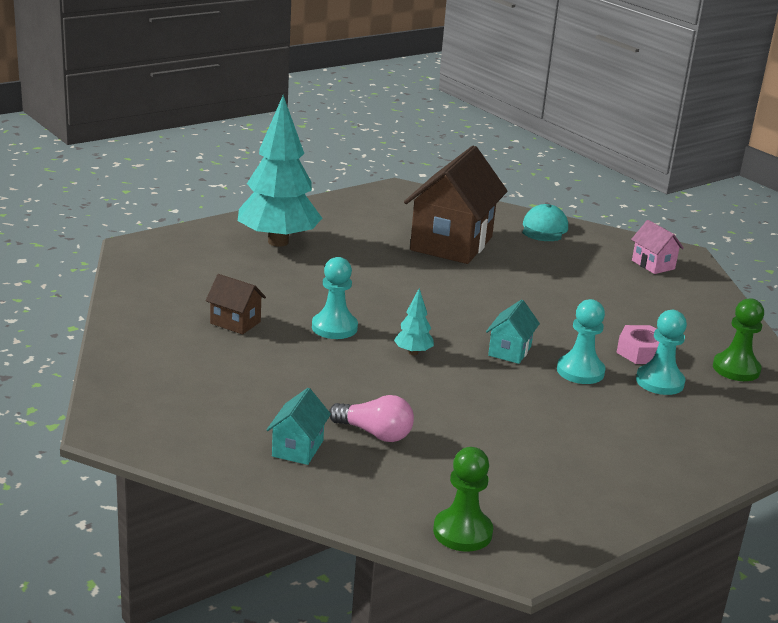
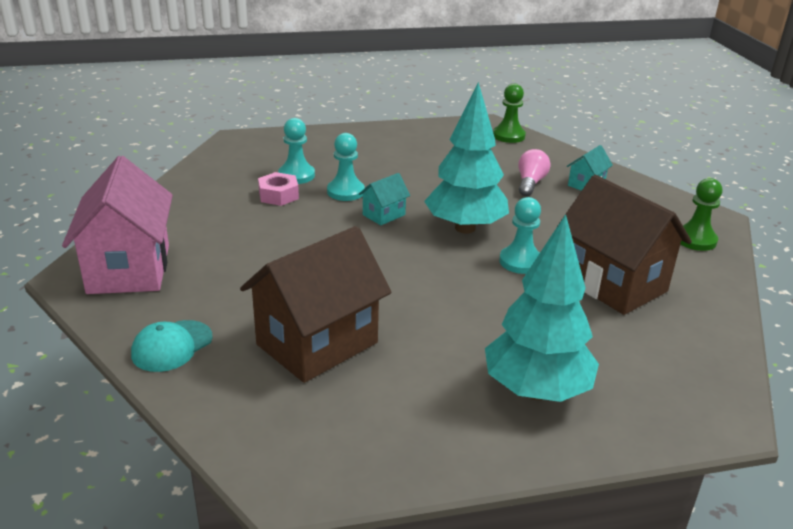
camera: 155 degrees left, 5 degrees up
(235, 322) = (612, 283): brown house -> brown house, size x2.21
(375, 433) = (530, 183): pink light bulb -> pink light bulb turned 60 degrees clockwise
(413, 352) = (465, 228): turquoise tree -> turquoise tree, size x2.45
(653, 265) = (129, 269): pink house -> pink house, size x2.21
(736, 369) = (226, 172): green pawn -> green pawn (695, 240)

